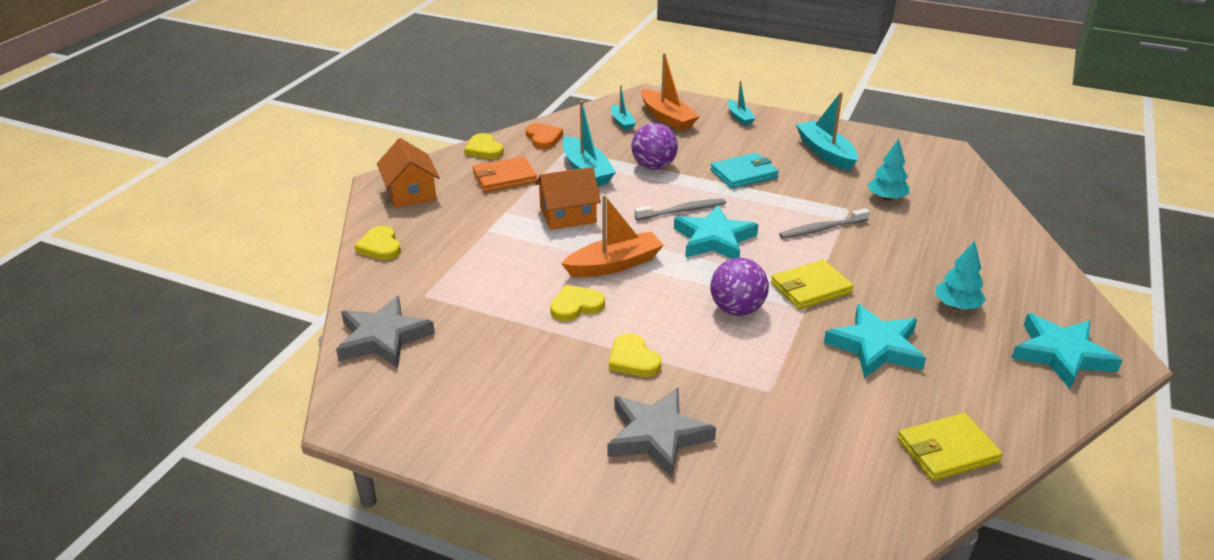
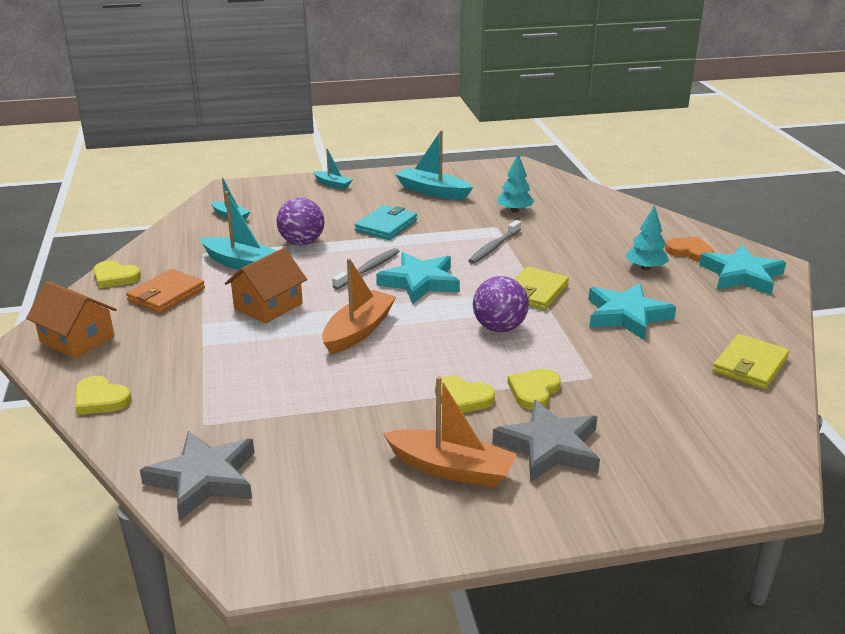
camera: 35 degrees left, 5 degrees down
(543, 138) = (167, 250): orange heart -> orange heart (689, 252)
(576, 306) = (363, 376): yellow heart -> yellow heart (534, 391)
(667, 118) = (269, 201): orange boat -> orange boat (451, 469)

